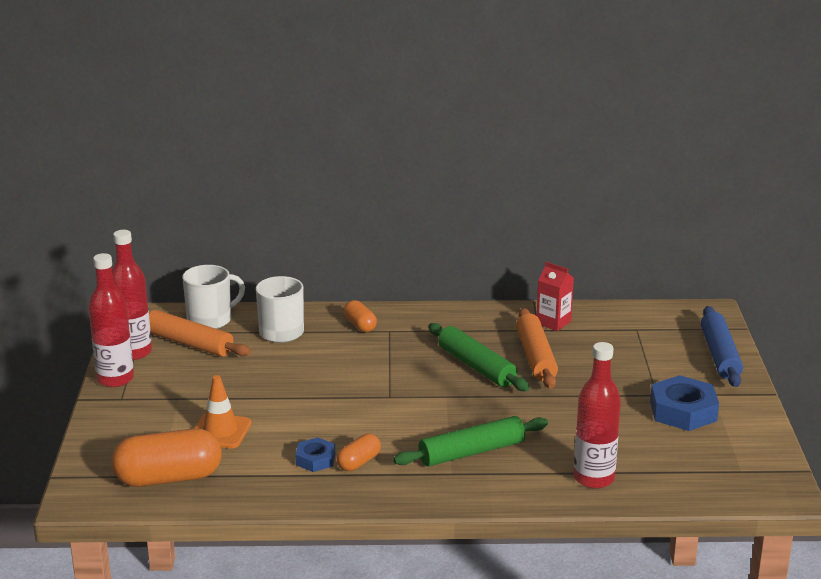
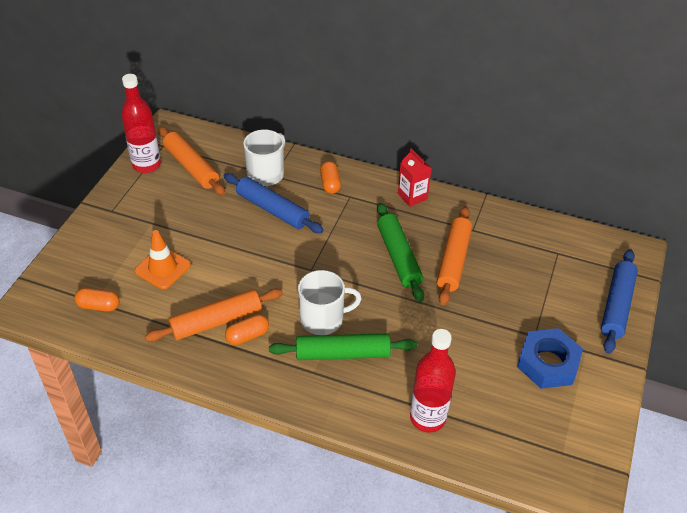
camera: 20 degrees right, 20 degrees up
(115, 379) = (118, 189): red bottle -> none
(168, 478) = (99, 306): orange capsule -> orange capsule, size x0.51
(211, 320) = (220, 146): white mug -> white mug (323, 319)
(310, 359) = (272, 210): none -> blue rolling pin
(315, 459) = (216, 321): blue nut -> orange rolling pin
(553, 322) = (489, 225): red carton -> red carton (412, 196)

